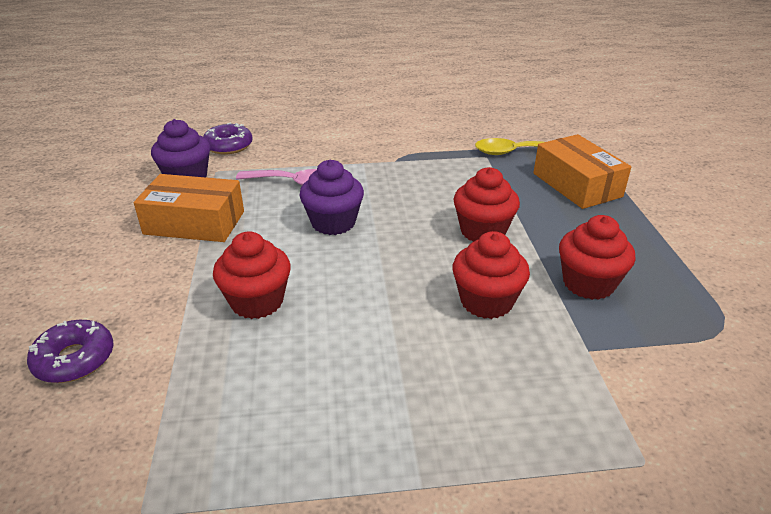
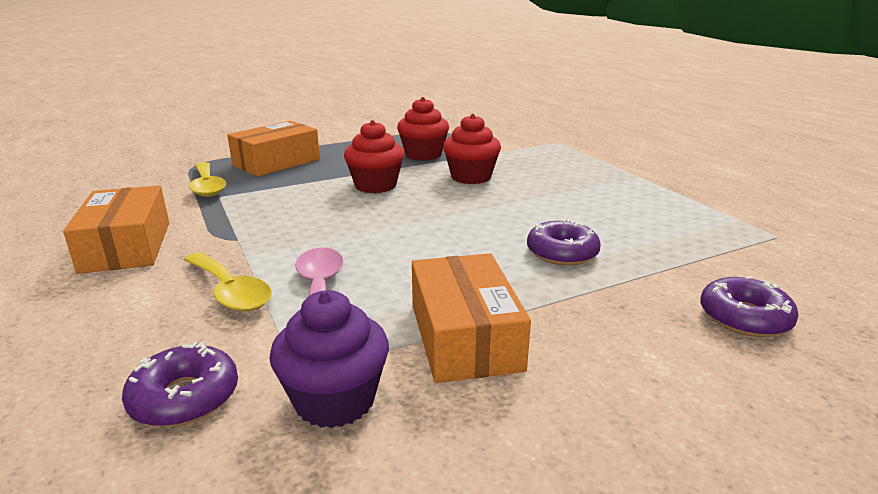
camera: 110 degrees left, 10 degrees down
(257, 302) = (562, 253): red cupcake -> purple donut
(318, 157) = (230, 292): none -> yellow spoon
(333, 223) = (402, 246): purple cupcake -> none
(406, 128) = (126, 246): none -> orange box

